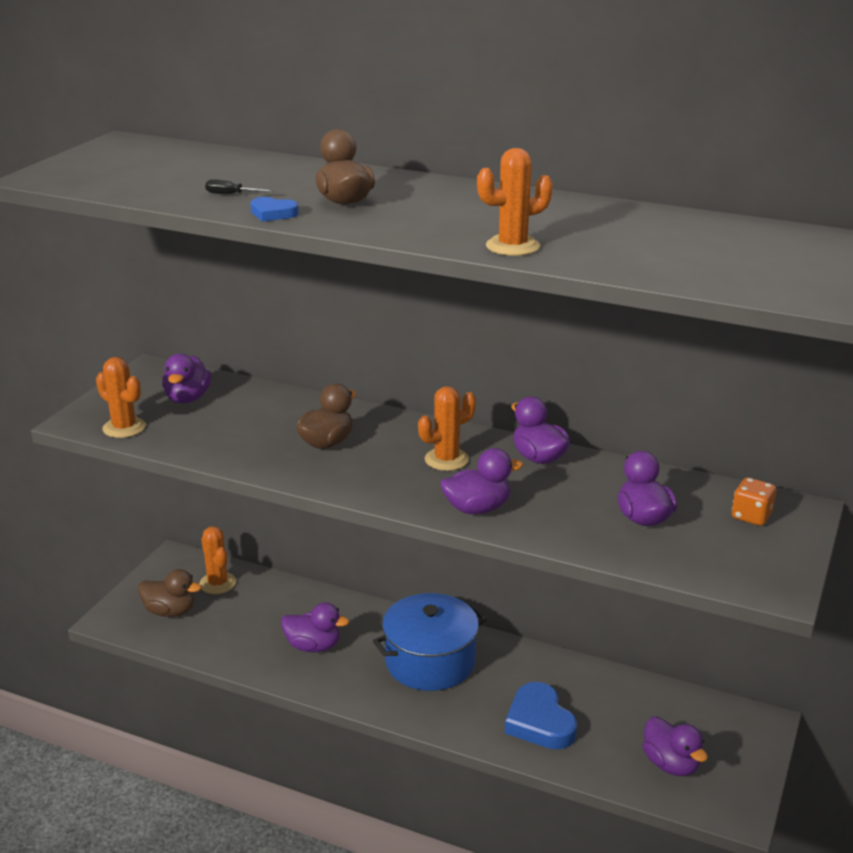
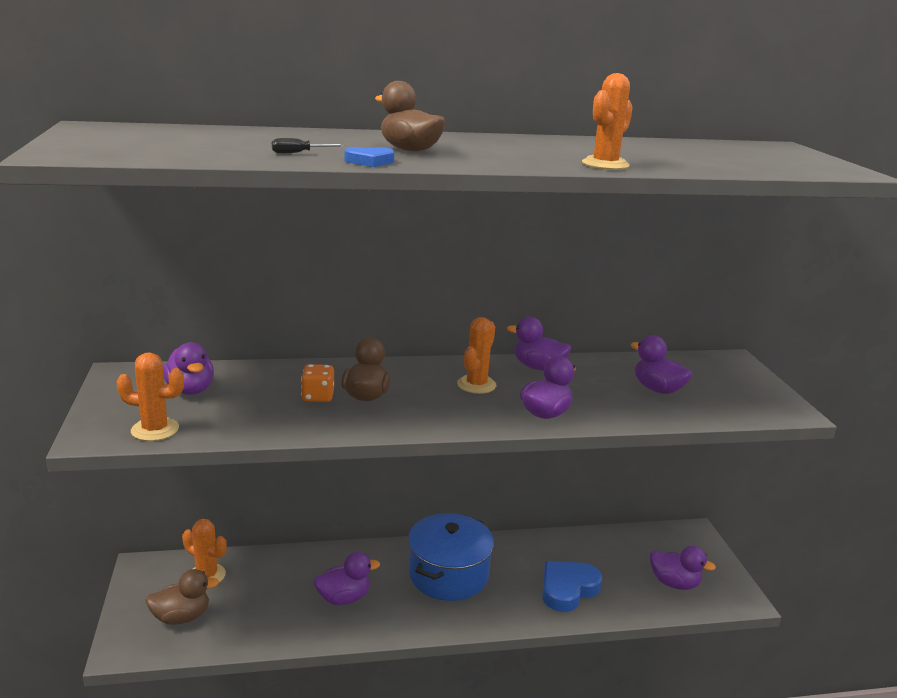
camera: 35 degrees left, 5 degrees down
(539, 722) = (567, 589): blue heart -> blue heart turned 105 degrees clockwise
(751, 516) = (714, 371): orange dice -> orange dice (318, 397)

